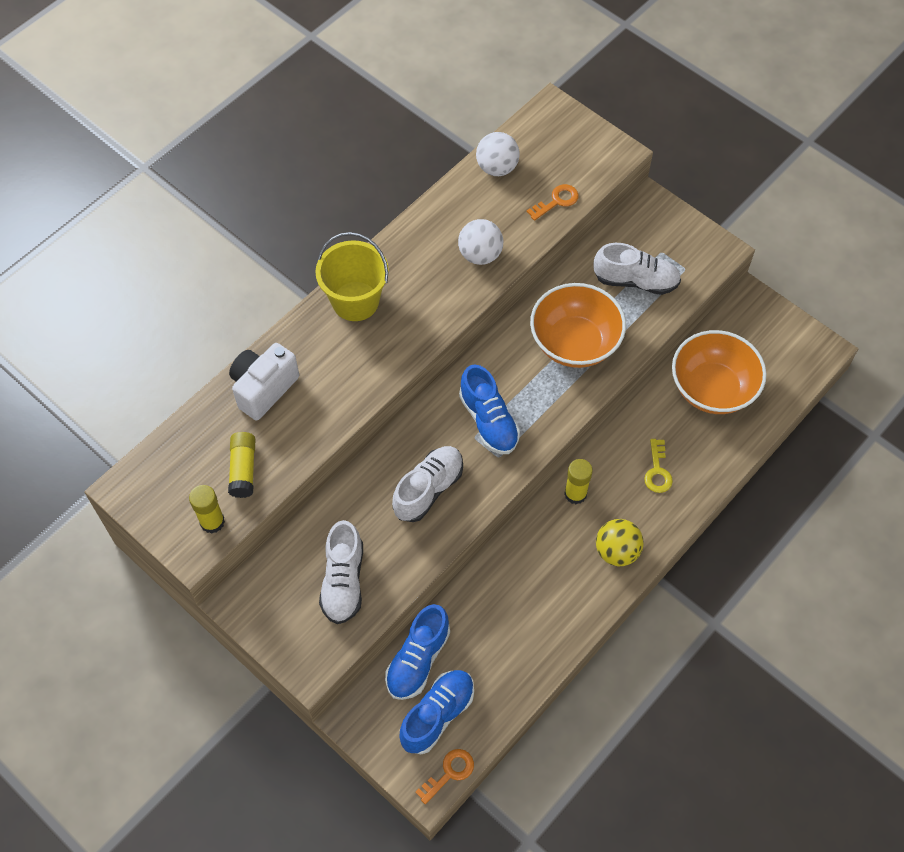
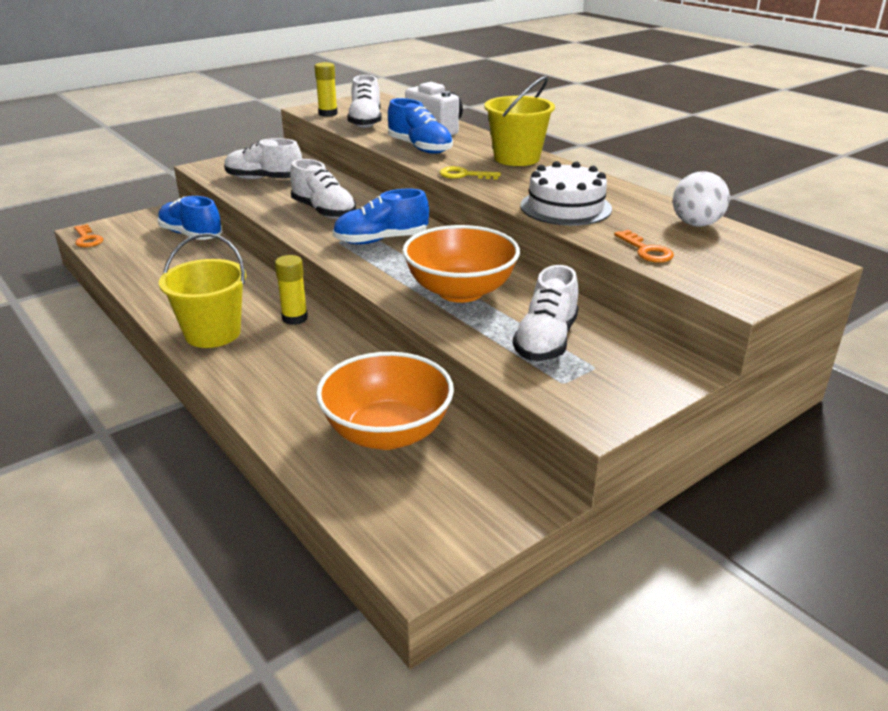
camera: 100 degrees right, 30 degrees down
(243, 469) = (365, 122): yellow glue stick -> white shoe
(437, 715) = (138, 238): blue shoe -> blue shoe (420, 148)
(480, 255) = (565, 207): white ball -> white cake
(616, 551) = (212, 333): yellow ball -> yellow bucket
(657, 471) = (291, 372): yellow key -> yellow key (464, 175)

